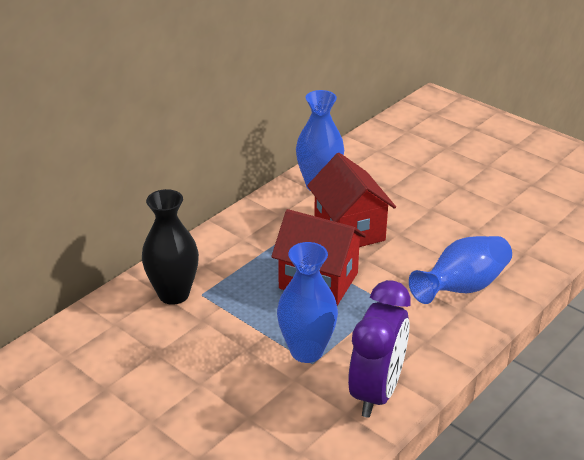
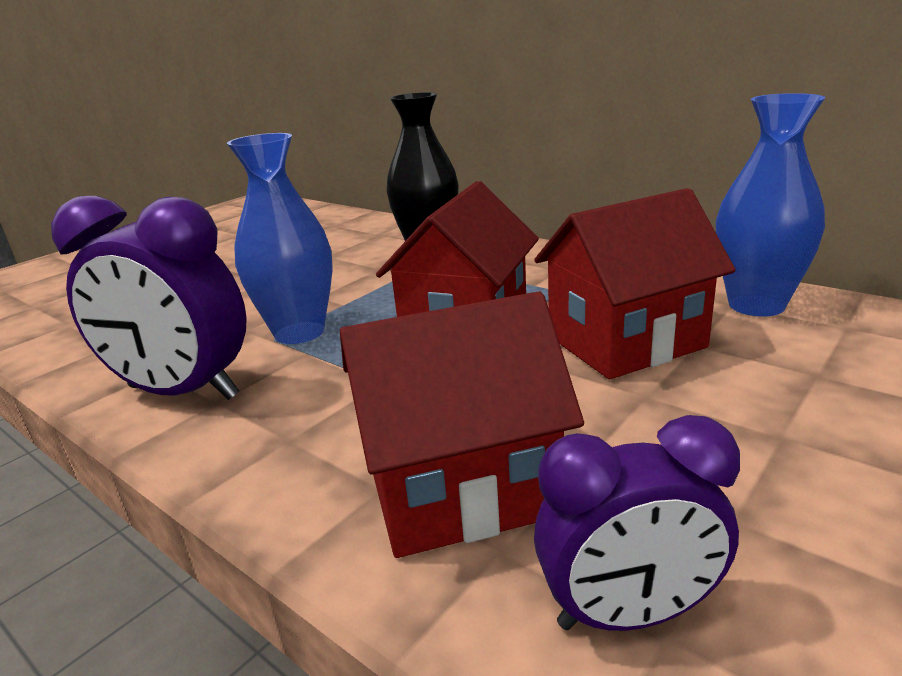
camera: 90 degrees right, 10 degrees down
(462, 287) = (460, 488): blue vase -> red house
(517, 257) = (629, 614): none -> purple clock

